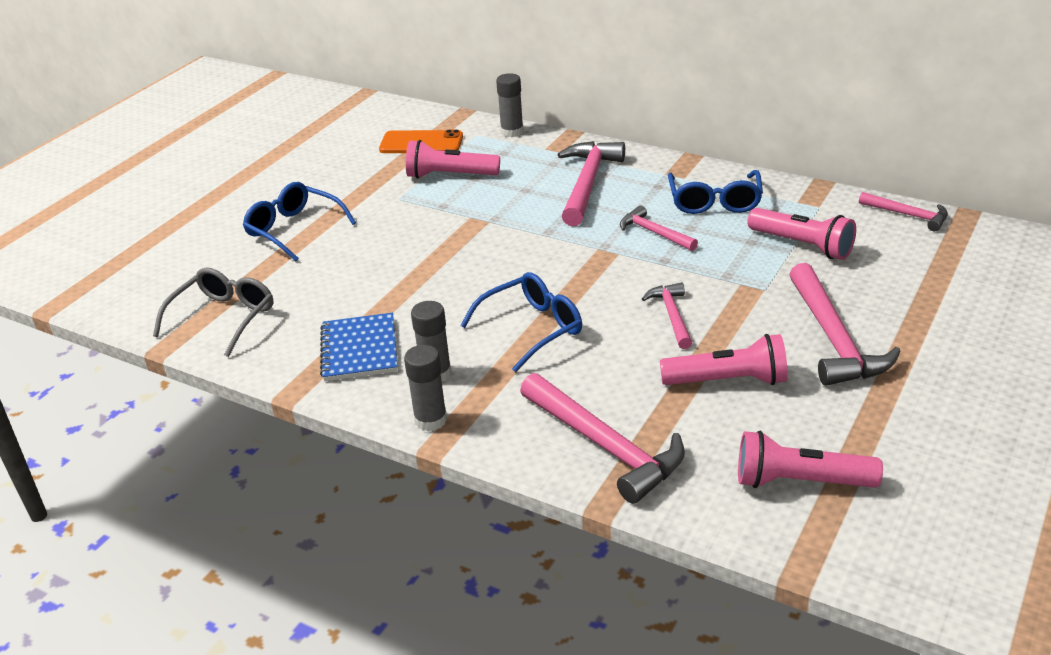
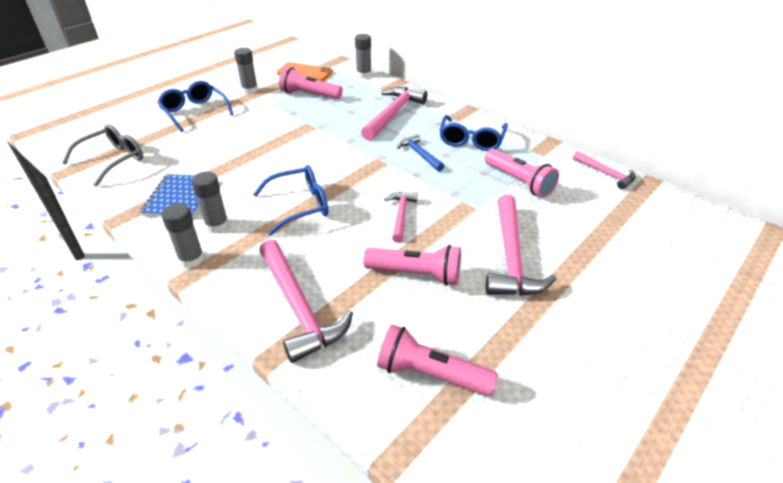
camera: 10 degrees right, 5 degrees up
(355, 183) = (250, 90): none -> grey glue stick
(654, 233) = (419, 154): pink hammer -> blue hammer

